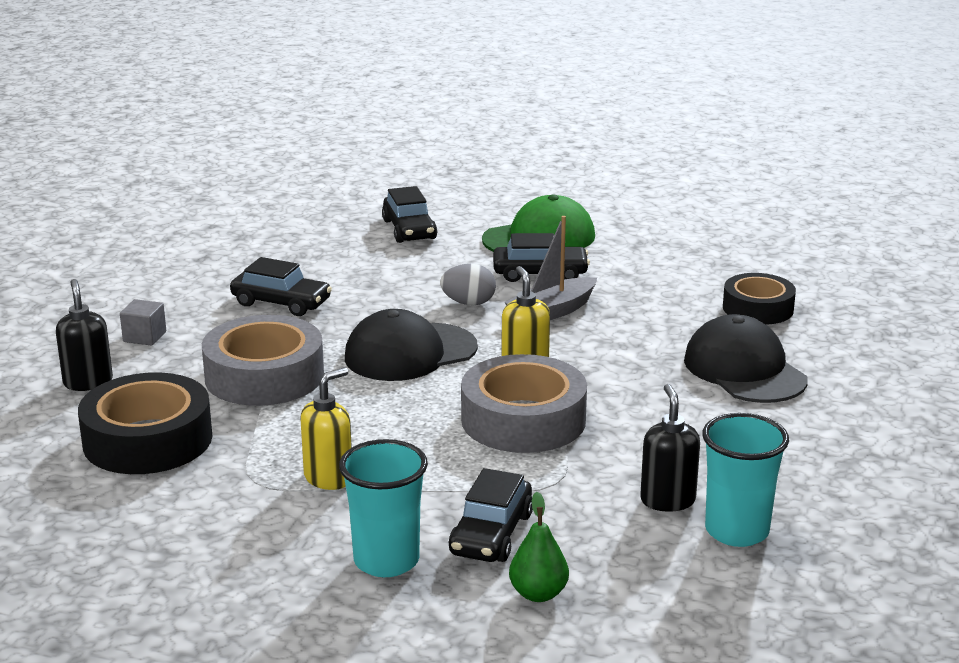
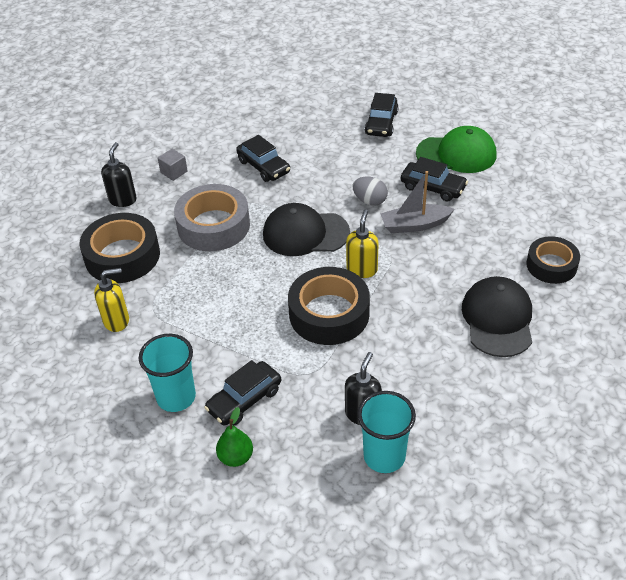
camera: 30 degrees right, 20 degrees up
(329, 478) = (191, 321): yellow soap dispenser -> yellow soap dispenser (117, 321)
(523, 420) = (329, 314): grey tape -> black tape

